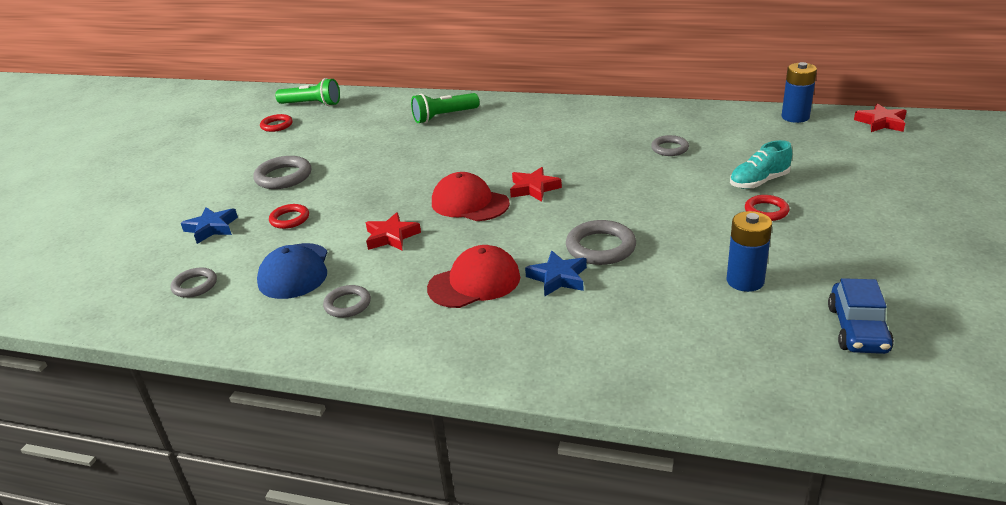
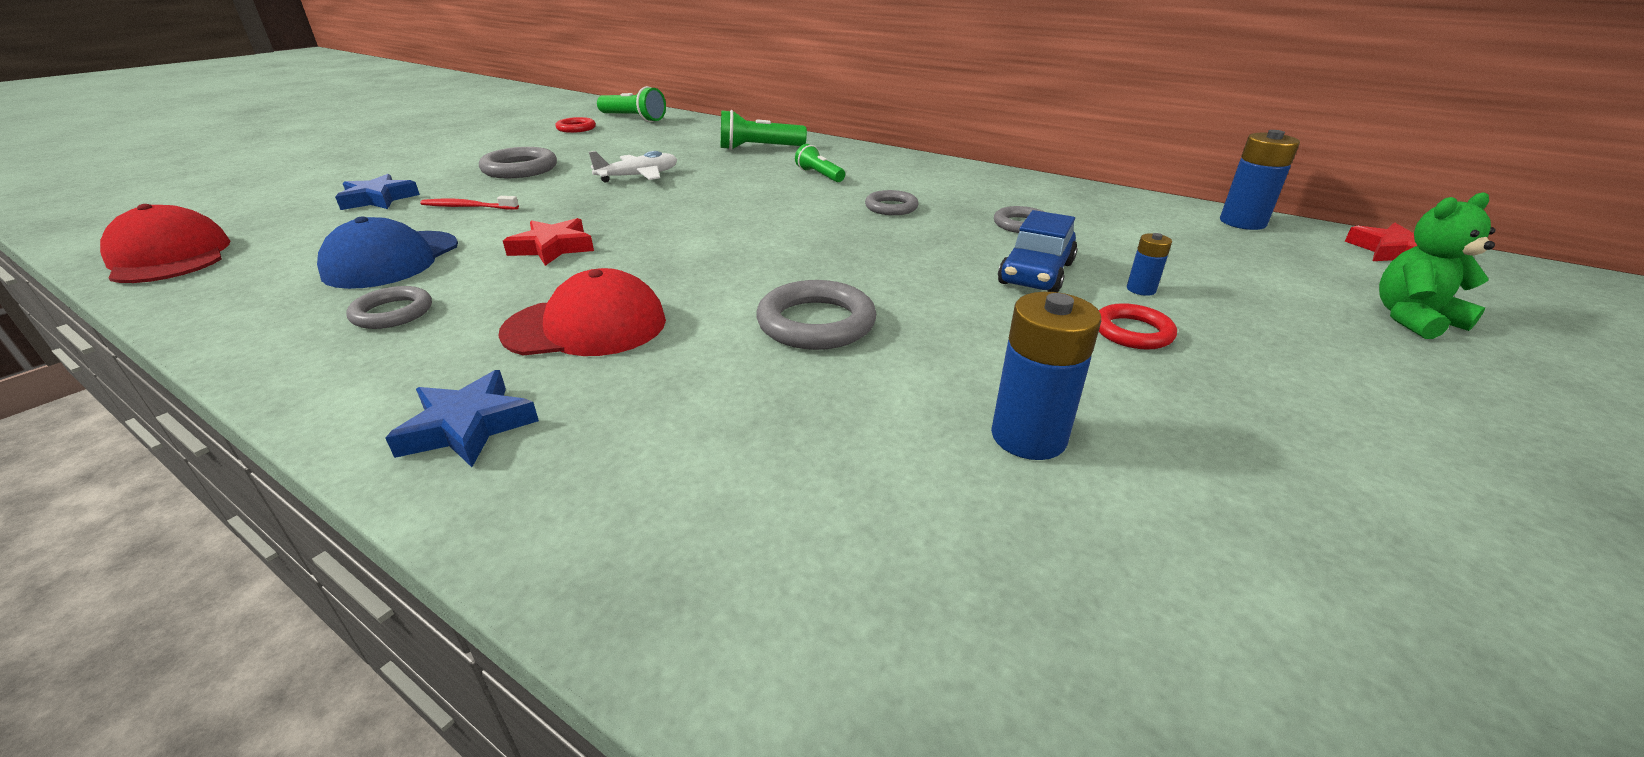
camera: 15 degrees right, 0 degrees up
(195, 285) = (268, 249): grey ring -> grey ring (891, 207)
(289, 219) = (468, 207): red ring -> red toothbrush
(382, 164) = (638, 176): none -> white plane
(469, 203) = (691, 232): red cap -> red cap (170, 257)
(511, 134) = (819, 175): none -> green flashlight
(534, 188) = (791, 233): red star -> none
(558, 278) = (710, 350): blue star -> blue star (468, 426)
(759, 182) = (1141, 289): turquoise shoe -> blue battery
(857, 329) = (1241, 616): blue car -> blue car (1036, 273)
(896, 168) = (1413, 319): none -> green teddy bear

